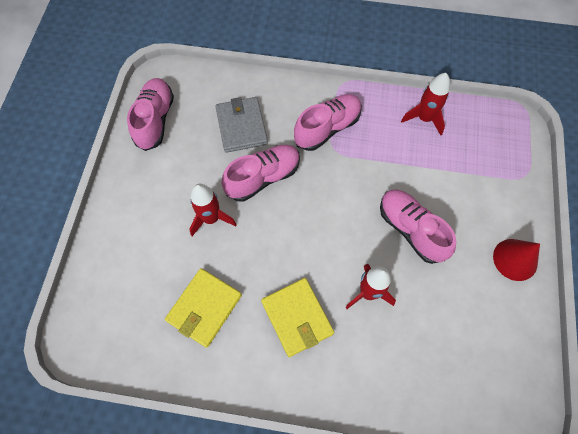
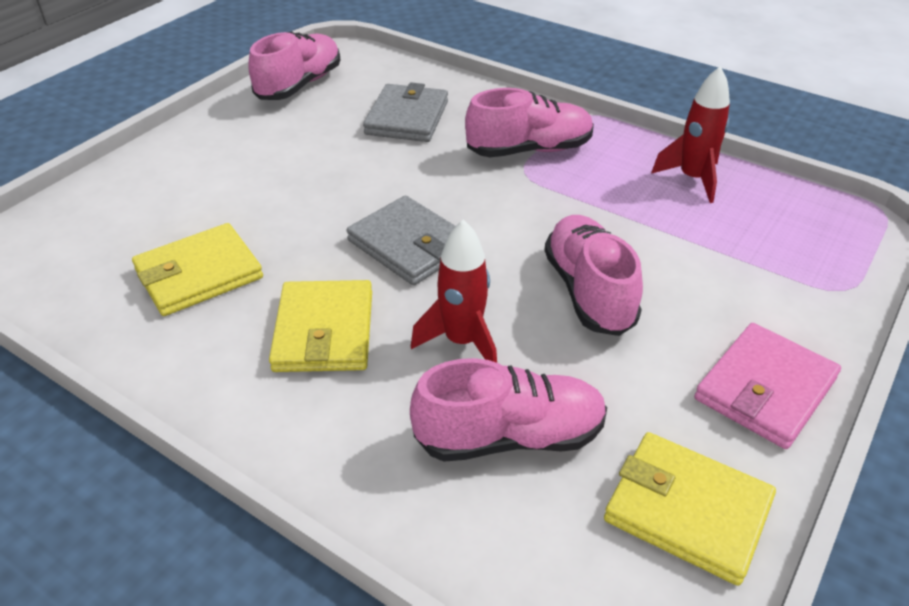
camera: 25 degrees right, 25 degrees down
(211, 218) = (290, 189): red rocket -> none
(263, 178) = (396, 171): pink shoe -> pink shoe (509, 437)
(304, 235) = (409, 245): none -> grey wallet
(511, 346) = (687, 510): none -> yellow wallet
(515, 259) = (765, 389): red cone -> pink wallet

